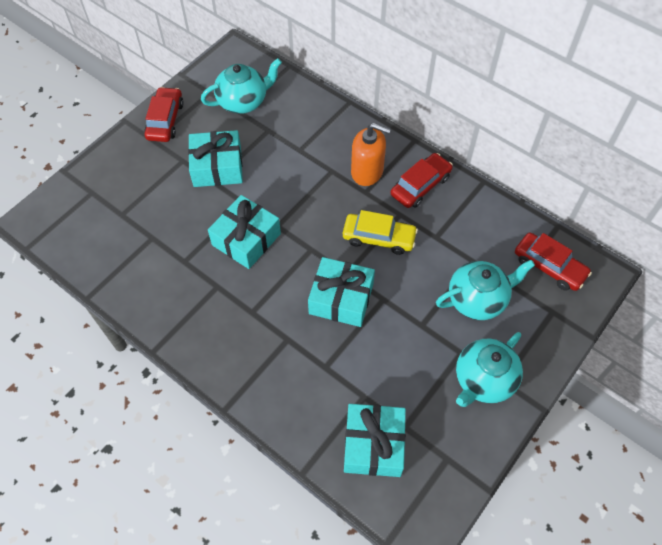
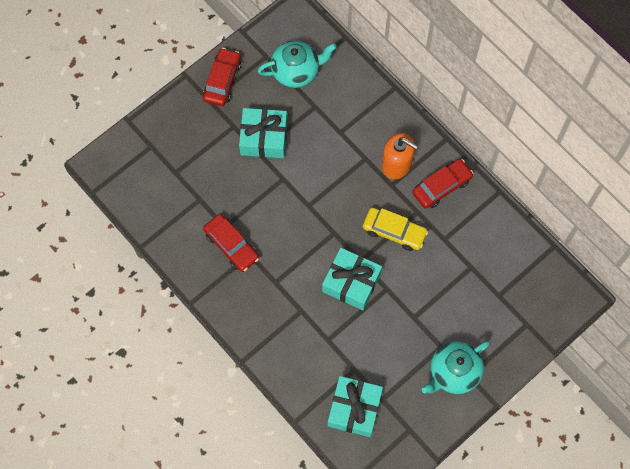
camera: 10 degrees right, 10 degrees up
(246, 239) = (279, 214): turquoise gift -> none
(478, 299) = (466, 303): turquoise teapot -> none
(549, 266) = (535, 283): red car -> red car (231, 246)

